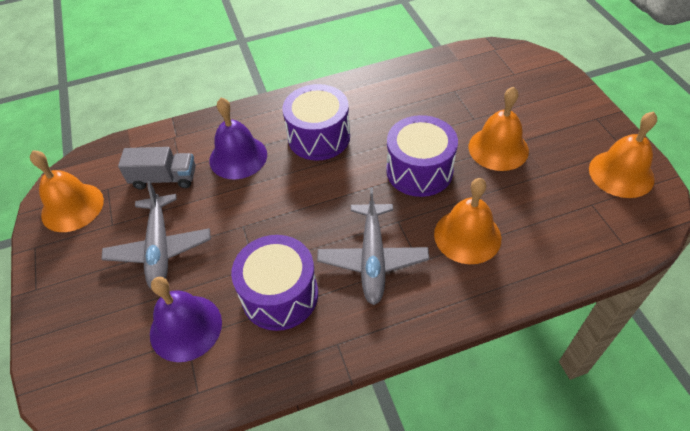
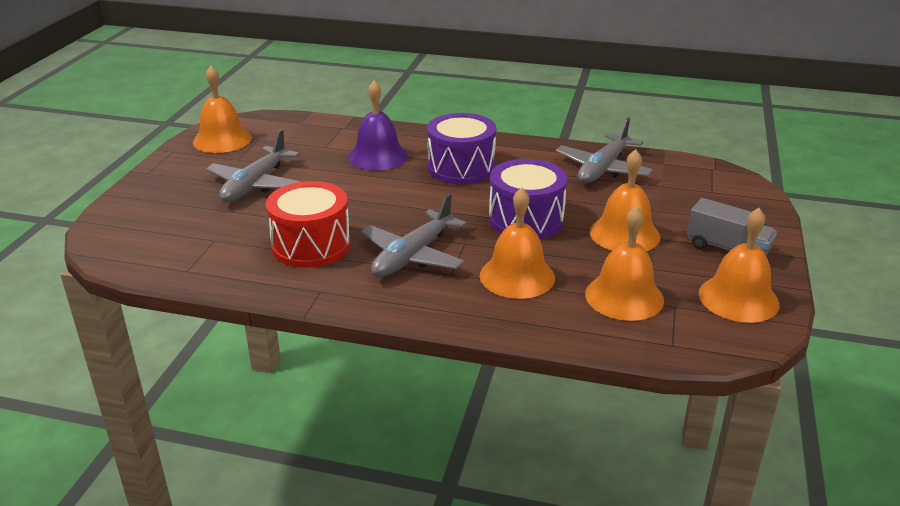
camera: 30 degrees right, 20 degrees down
(164, 178) = (305, 148): grey truck -> grey truck (727, 249)
(186, 327) = (221, 233): purple bell -> none
(280, 295) = (311, 245): purple drum -> red drum
(423, 86) = (603, 169): none -> grey plane
(554, 214) = (624, 296): none -> orange bell

